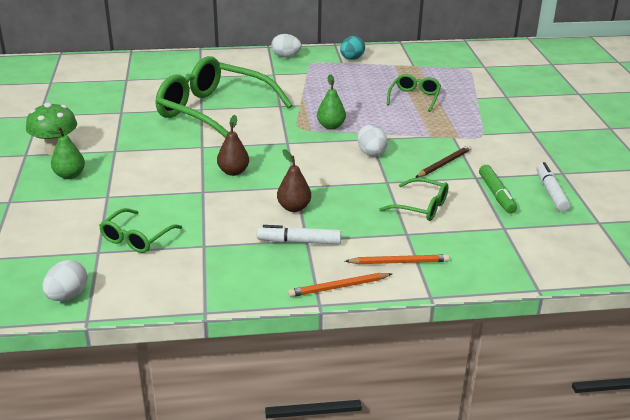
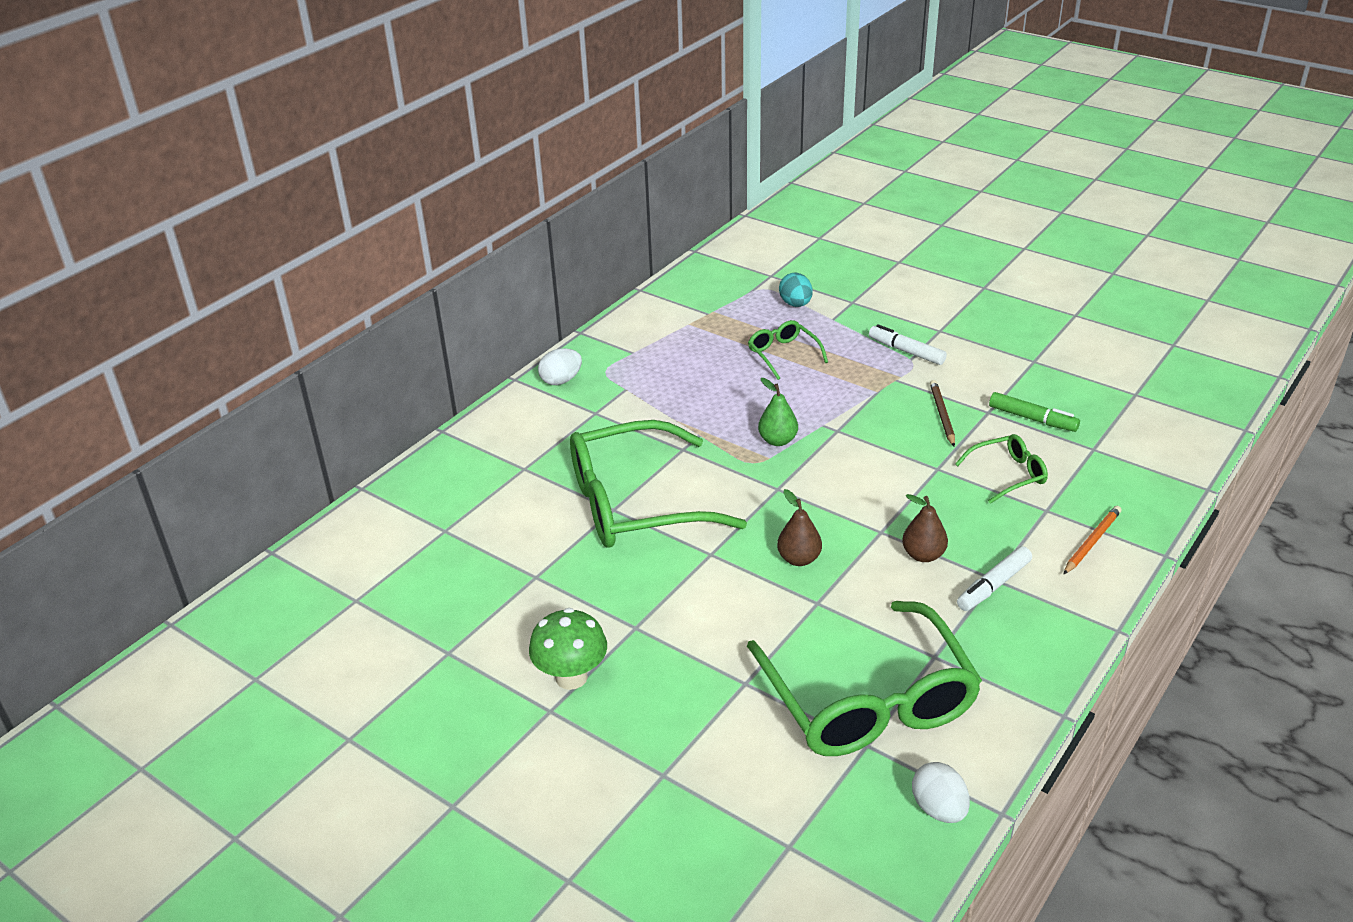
camera: 45 degrees left, 5 degrees up
(69, 175) = (656, 693): green pear -> none
(136, 238) = (868, 700): green glasses -> green glasses, size x2.17
(339, 287) = (1099, 602): orange pencil -> none
(351, 59) = (635, 342): turquoise egg -> turquoise egg (795, 304)
(371, 152) = (867, 446): white egg -> none
(550, 192) = (1060, 388): white marker -> white marker (906, 351)

